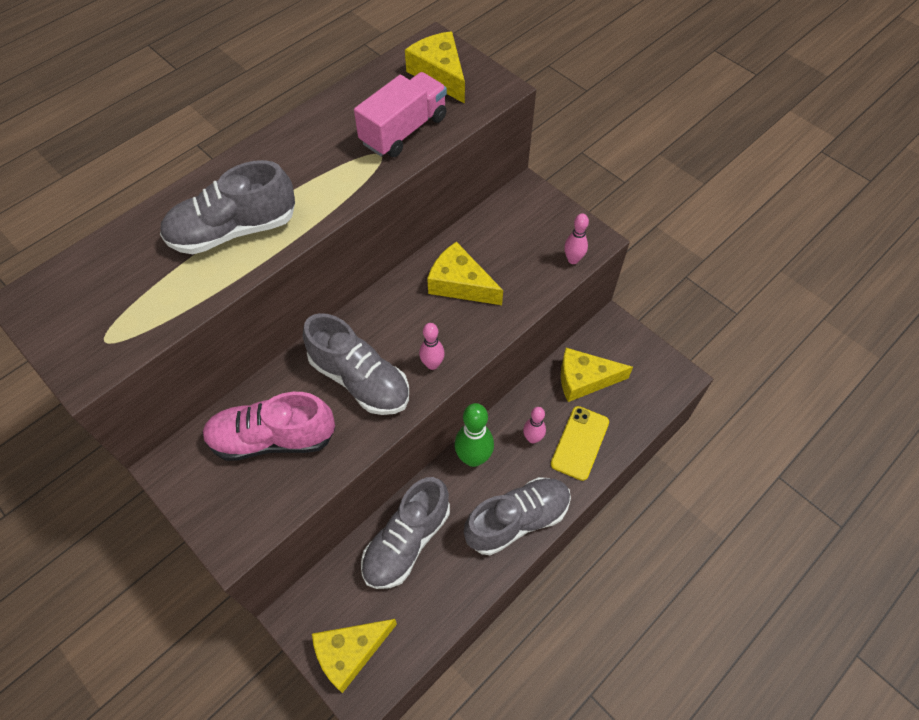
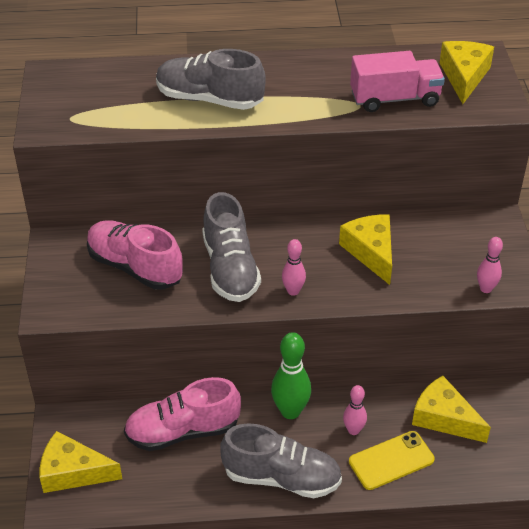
camera: 40 degrees right, 15 degrees down
(407, 541) = (183, 431): grey shoe -> pink shoe

